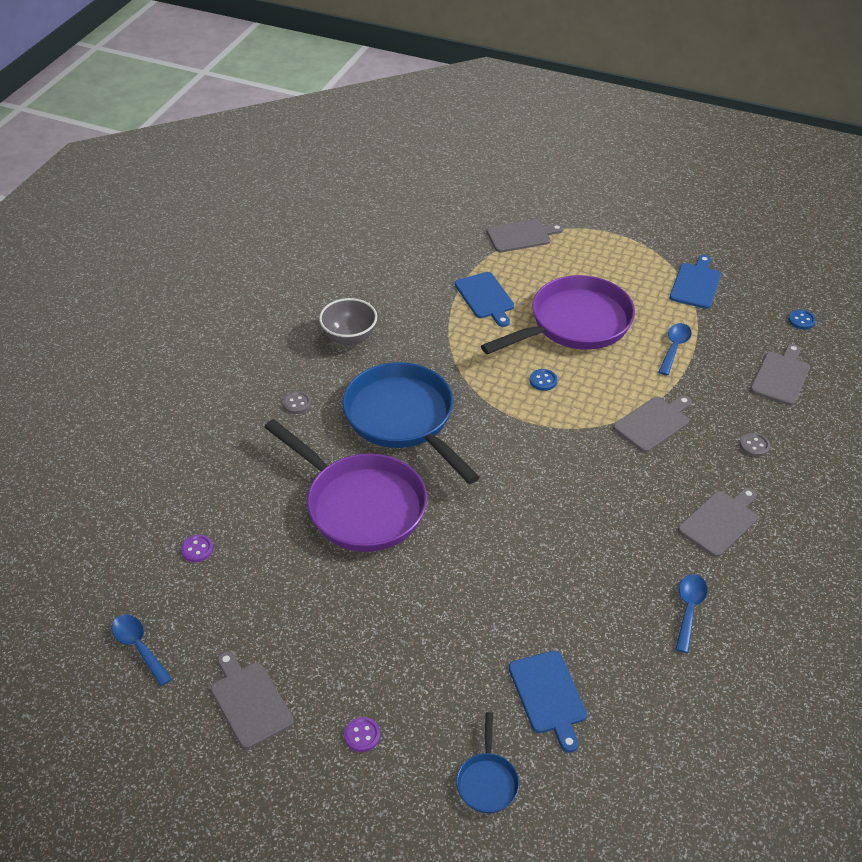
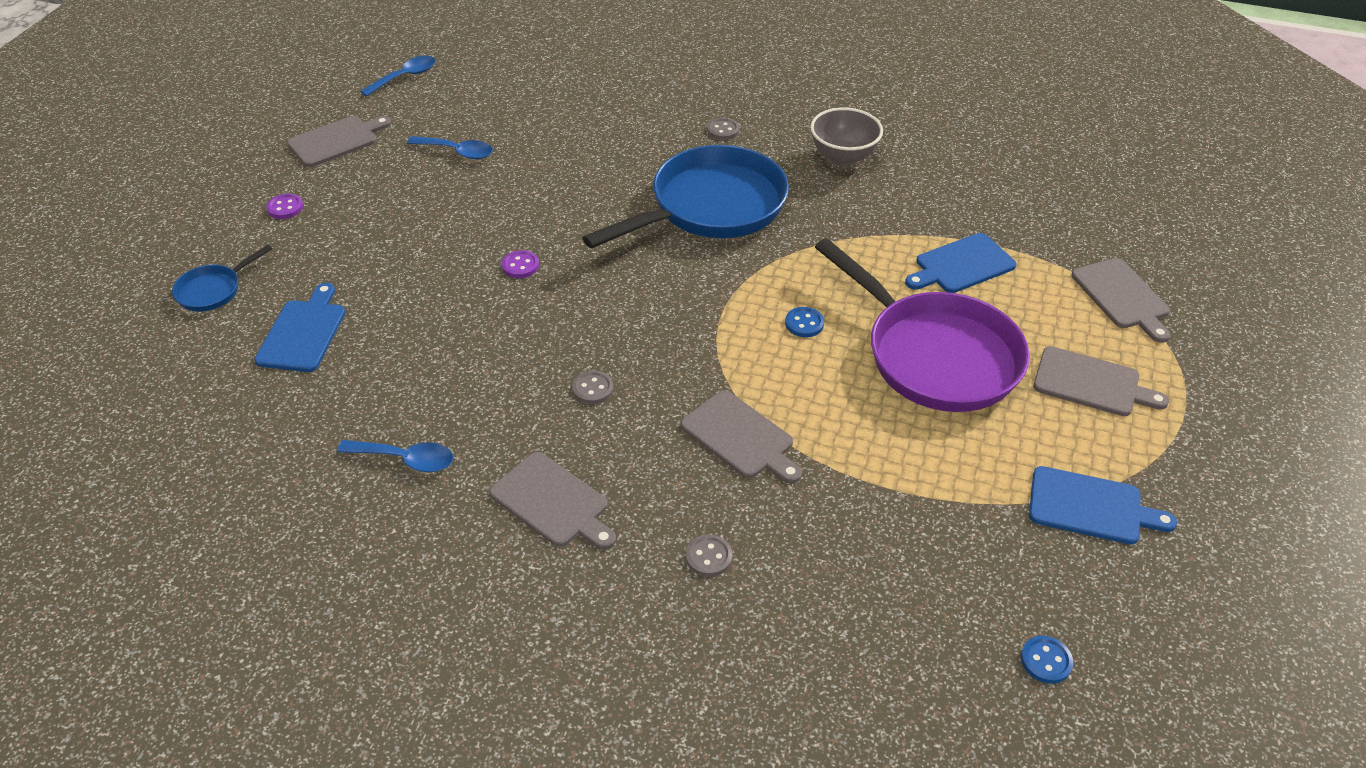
camera: 85 degrees right, 0 degrees up
(197, 549) = (515, 92): purple button -> purple button (520, 266)
(360, 505) = (574, 185): purple pan -> none
(487, 781) = (213, 290): blue pan -> blue pan turned 45 degrees counterclockwise
(548, 695) = (303, 333): blue cutting board -> blue cutting board turned 120 degrees clockwise
(611, 498) = (593, 389): none -> grey button
(674, 348) = (914, 469): blue spoon -> blue spoon (457, 152)
(781, 376) = (880, 611): grey cutting board -> grey cutting board (1091, 383)

